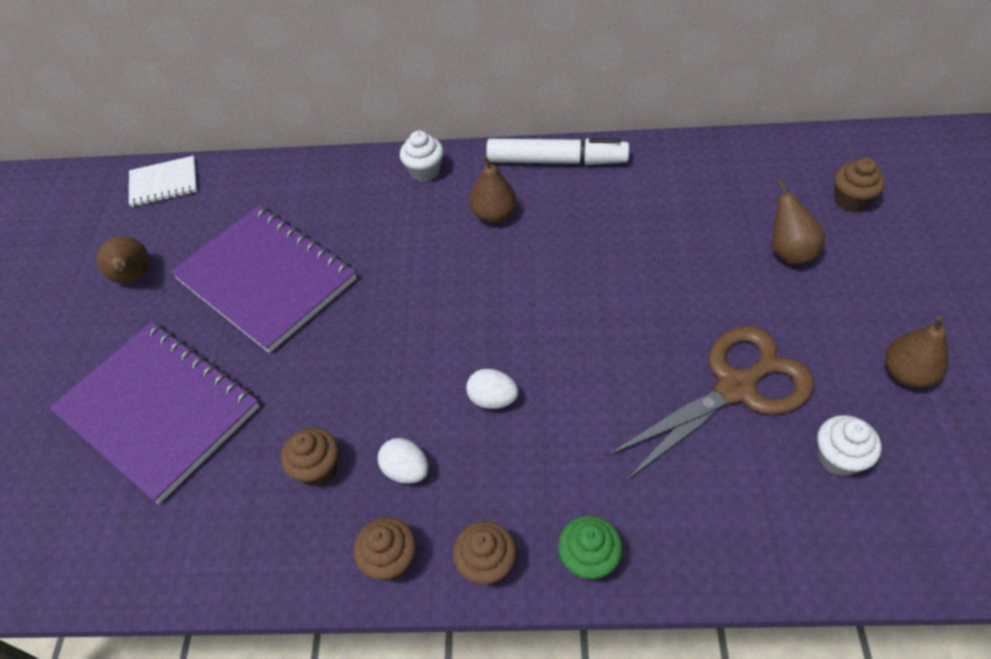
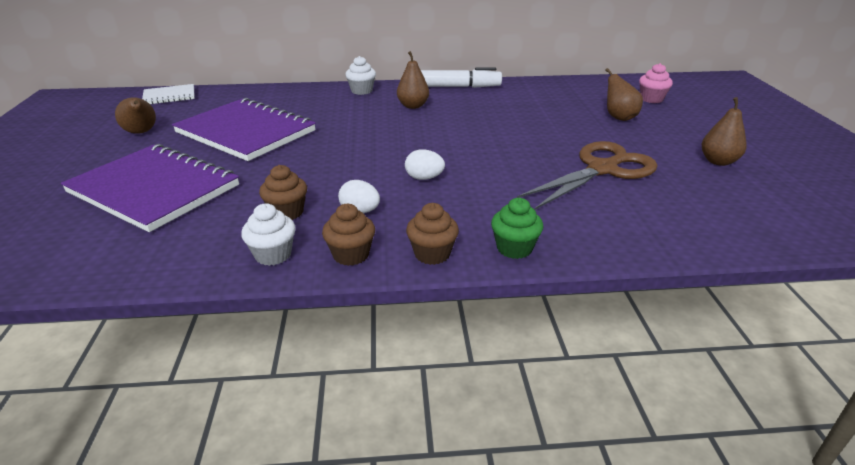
camera: 10 degrees left, 20 degrees down
(838, 458) = (687, 197): white cupcake -> white cupcake (273, 255)
(851, 200) = (651, 99): brown cupcake -> pink cupcake

